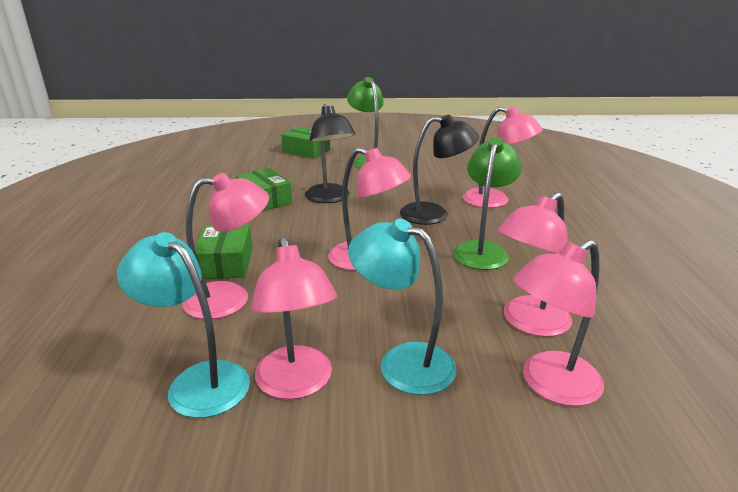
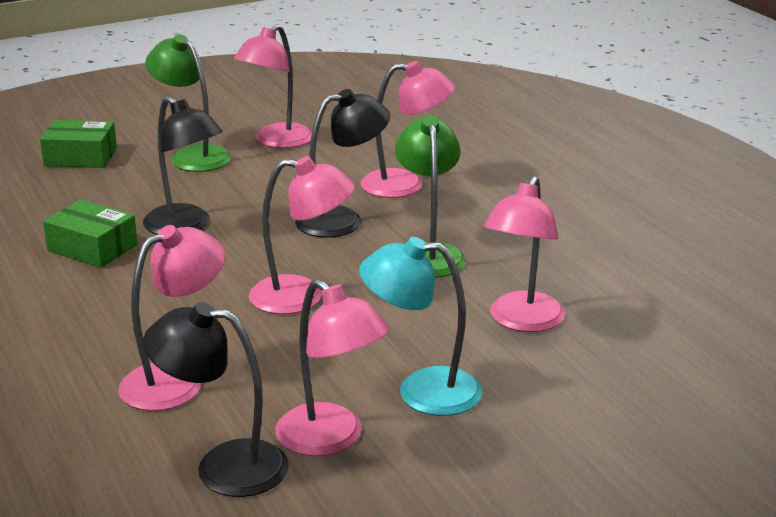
camera: 25 degrees left, 0 degrees up
(197, 381) = (223, 466): turquoise lamp -> black lamp
(225, 263) = (125, 342): green box -> none
(550, 385) = (571, 373): pink lamp -> pink lamp (276, 141)

